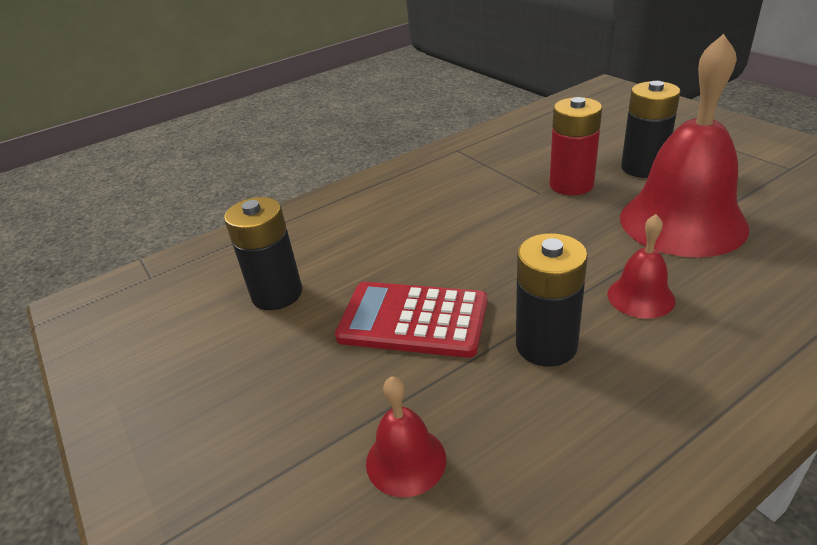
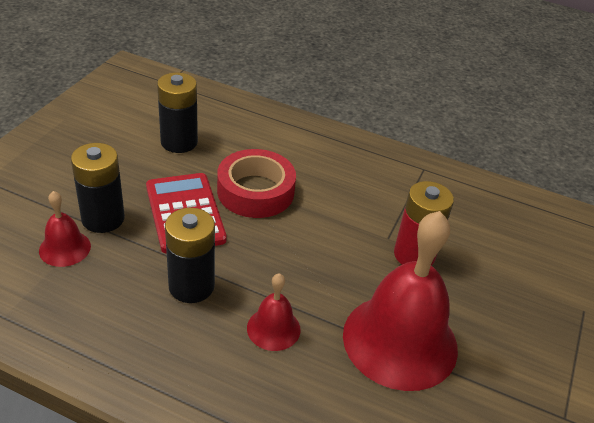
camera: 50 degrees right, 5 degrees up
(414, 256) = (255, 191): none -> red tape
(643, 168) = (480, 299): black battery -> black battery (103, 218)

